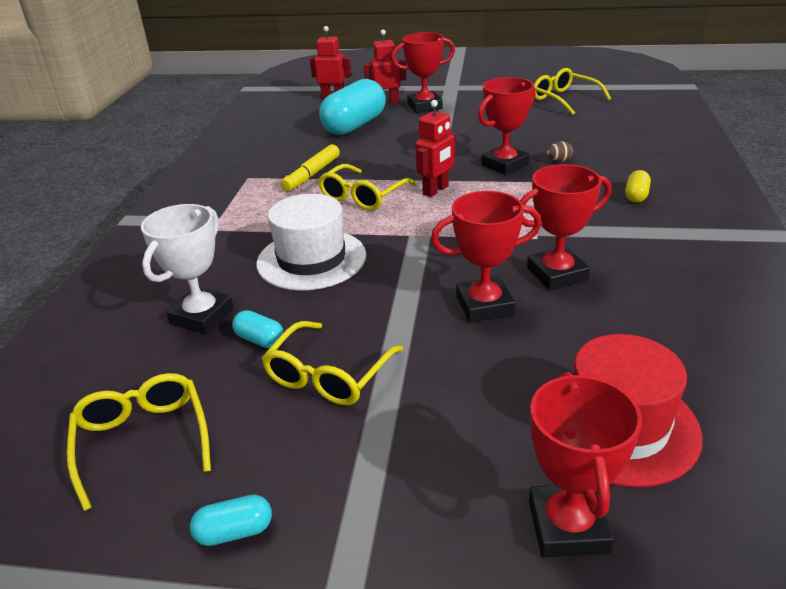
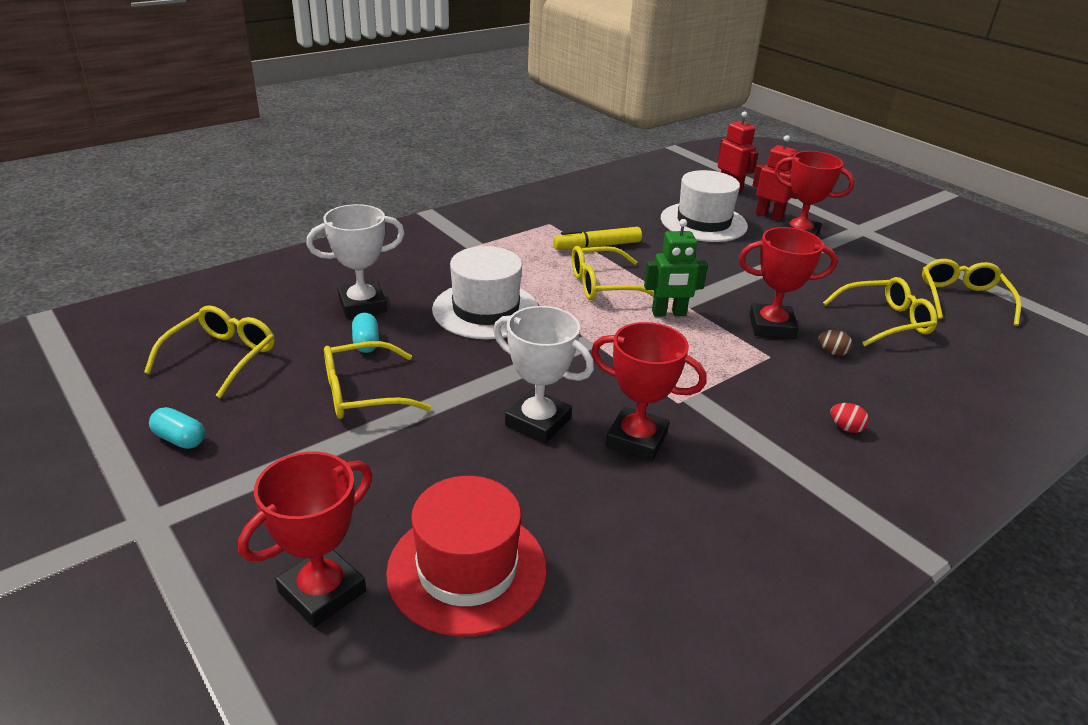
camera: 40 degrees right, 0 degrees up
(354, 125) = (703, 222): turquoise capsule -> white hat
(436, 190) = (669, 313): red robot -> green robot
(484, 305) = (538, 422): red trophy -> white trophy
(552, 129) = (886, 321): none -> yellow glasses
(636, 196) = (846, 428): yellow capsule -> red egg

